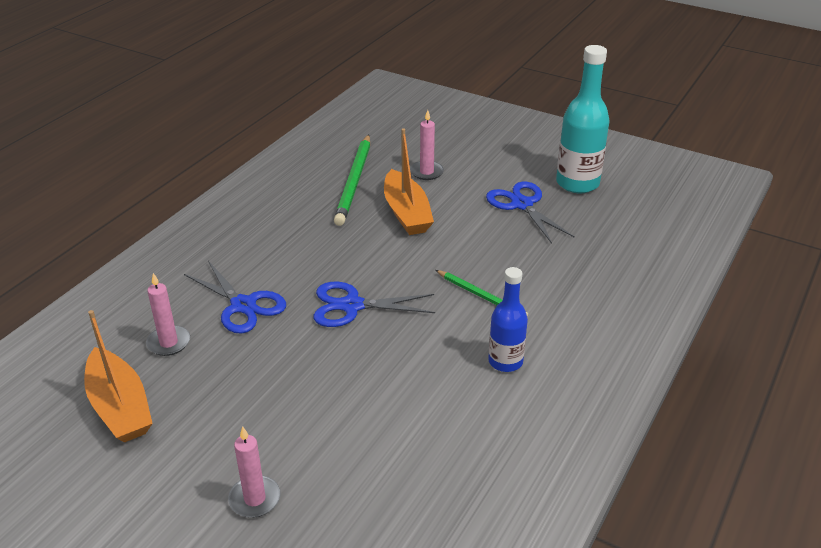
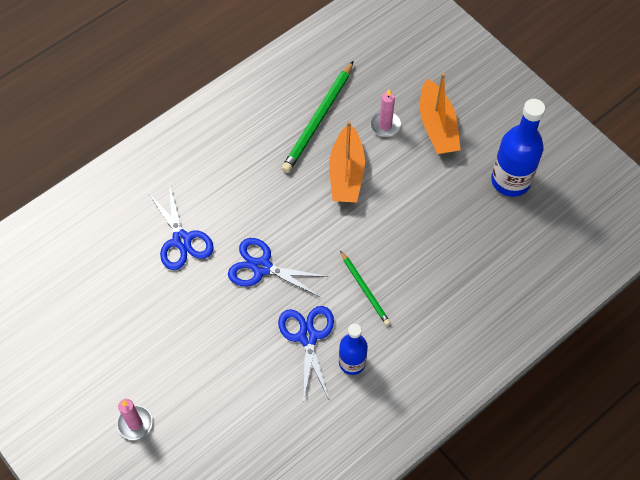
camera: 20 degrees right, 25 degrees up
(120, 407) = (70, 313): orange boat -> orange boat (437, 126)
(168, 343) = (118, 261): pink candle -> none
(522, 204) = (448, 193): blue scissors -> blue scissors (308, 336)
(577, 183) = (510, 181): turquoise bottle -> blue bottle

